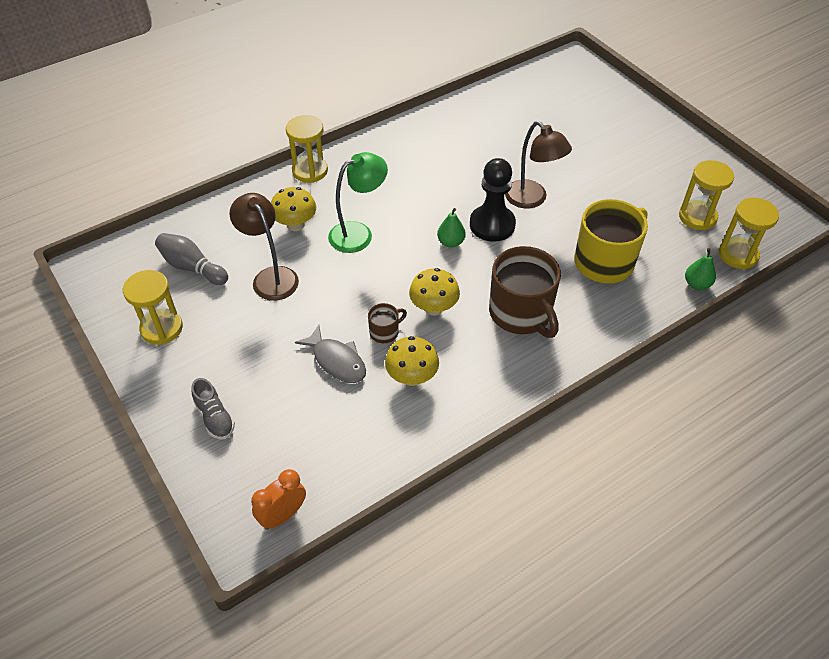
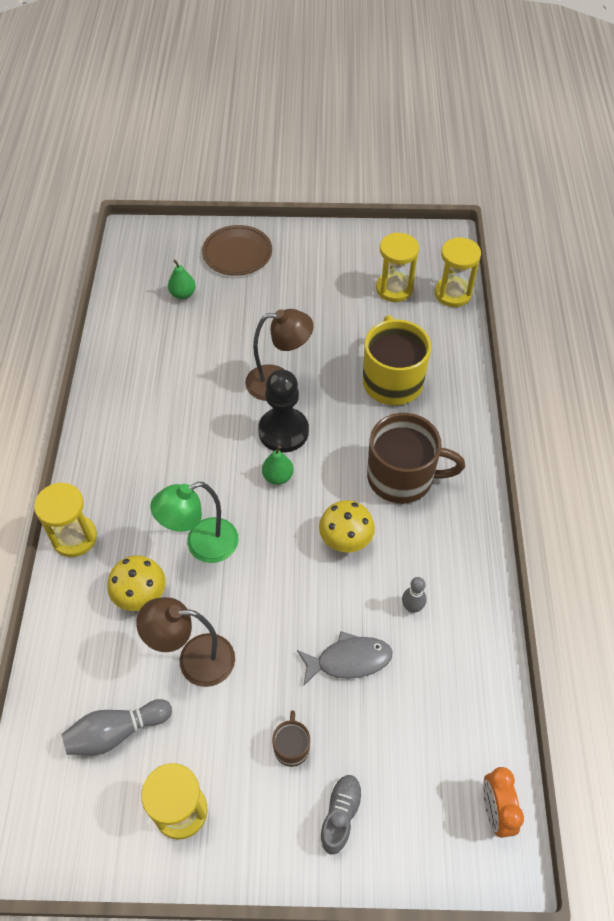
camera: 55 degrees left, 5 degrees up
(215, 417) = (340, 815): grey shoe -> grey shoe turned 75 degrees counterclockwise
(358, 233) = (202, 545): green lamp -> green lamp turned 120 degrees counterclockwise
(385, 332) = (344, 598): brown mug -> brown mug (291, 747)
(412, 377) = (412, 607): yellow mushroom -> grey bowling pin
(621, 116) = (237, 253): none -> brown plate
(696, 284) = (462, 339): green pear -> green pear (183, 294)

